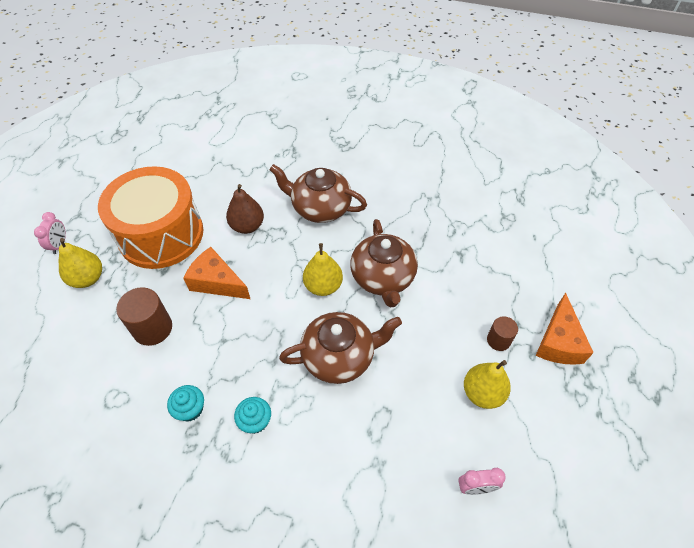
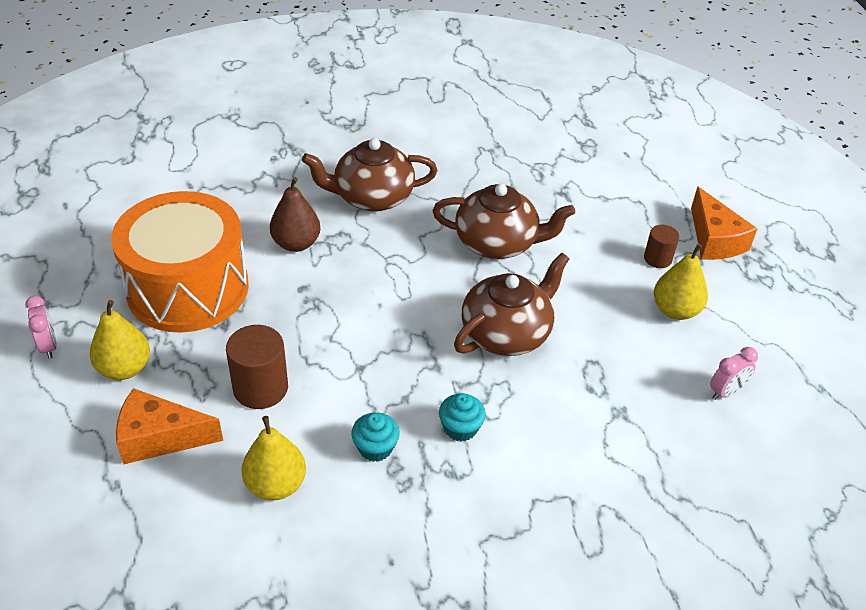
camera: 30 degrees left, 10 degrees down
(217, 282) = (304, 313): orange cheese -> orange cheese (160, 437)
(323, 286) = (436, 273): yellow pear -> yellow pear (276, 485)
(383, 278) = (497, 243): brown teapot -> brown teapot turned 45 degrees counterclockwise

